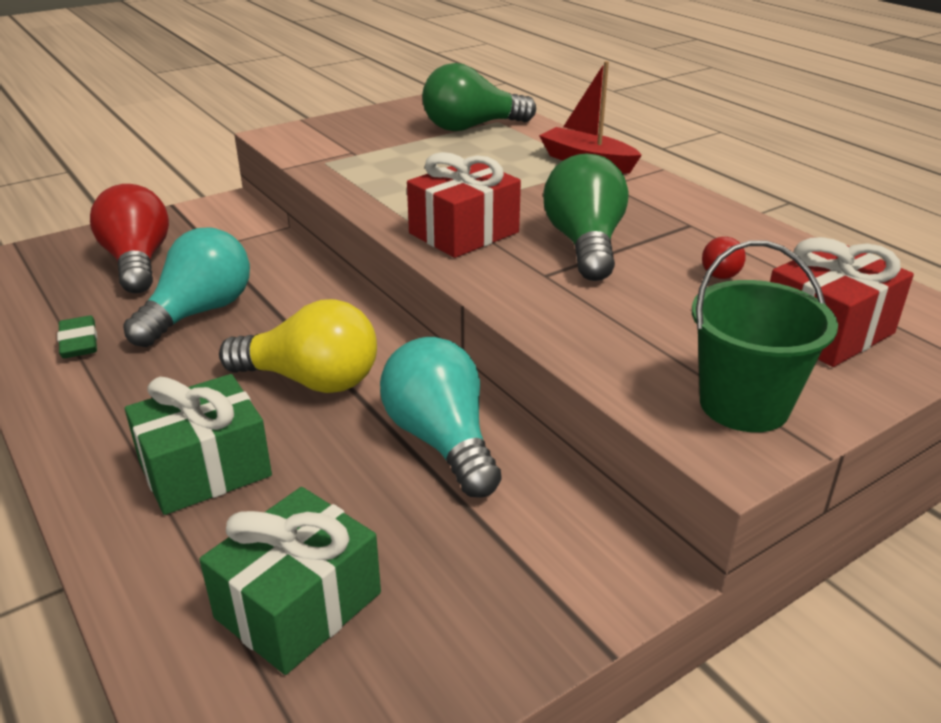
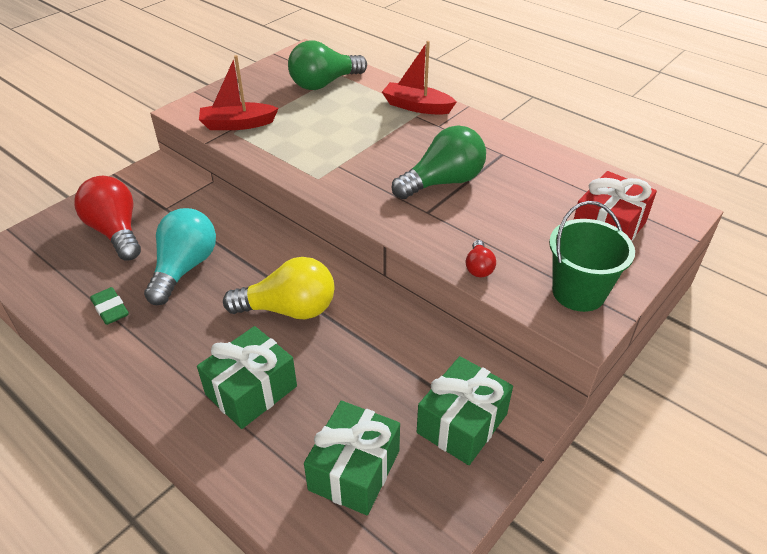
camera: 15 degrees left, 10 degrees up
(335, 155) = (237, 124): none -> red boat
(442, 441) = (392, 338): turquoise light bulb -> none
(464, 233) = (360, 184): red gift -> none
(499, 575) = (462, 423): none -> green gift
(585, 244) = (443, 182): green light bulb -> green light bulb turned 75 degrees clockwise
(721, 271) = (533, 190): red light bulb -> red light bulb (479, 267)

